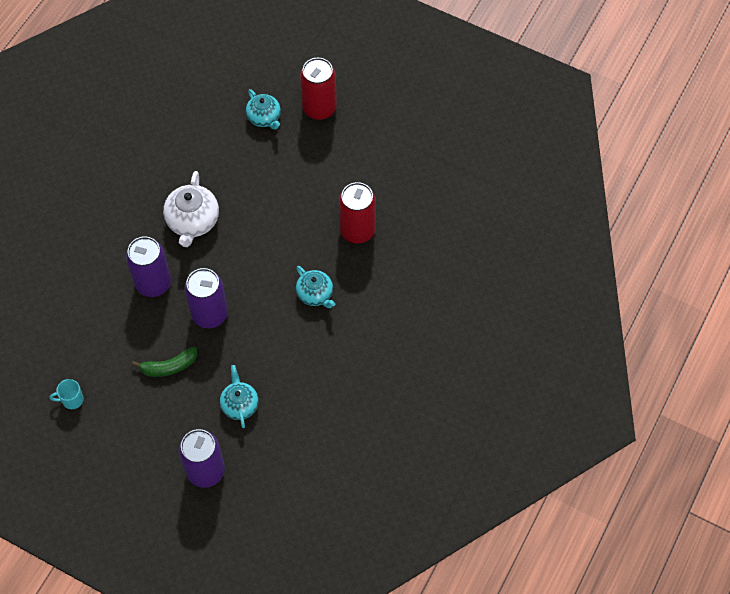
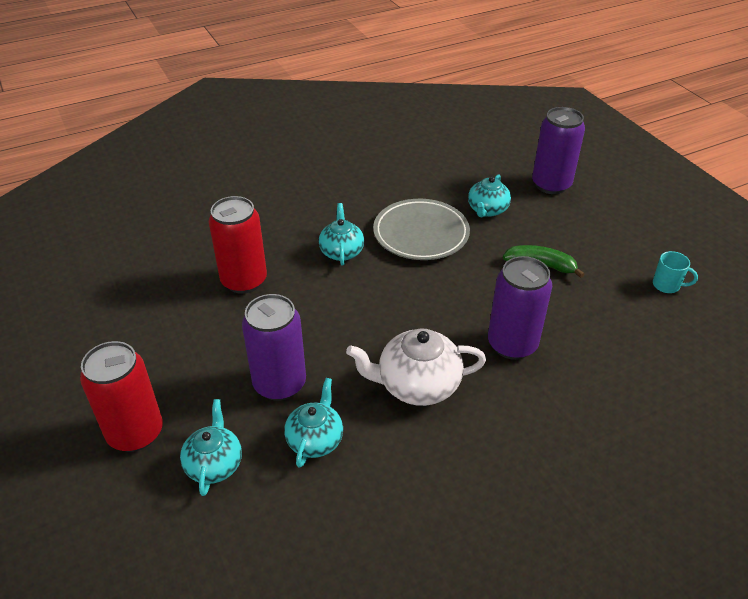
camera: 145 degrees left, 20 degrees down
(193, 221) = (417, 385): white teapot -> white teapot turned 135 degrees counterclockwise
(210, 314) = (465, 286): purple can -> purple can (279, 384)
(224, 158) = (315, 440): none -> turquoise teapot
(272, 346) = (421, 234): none -> grey plate

